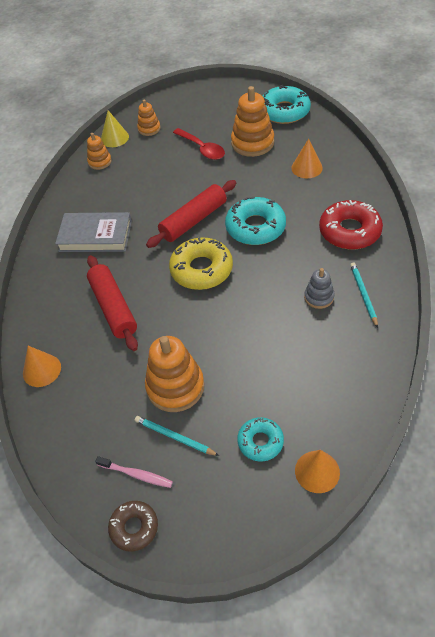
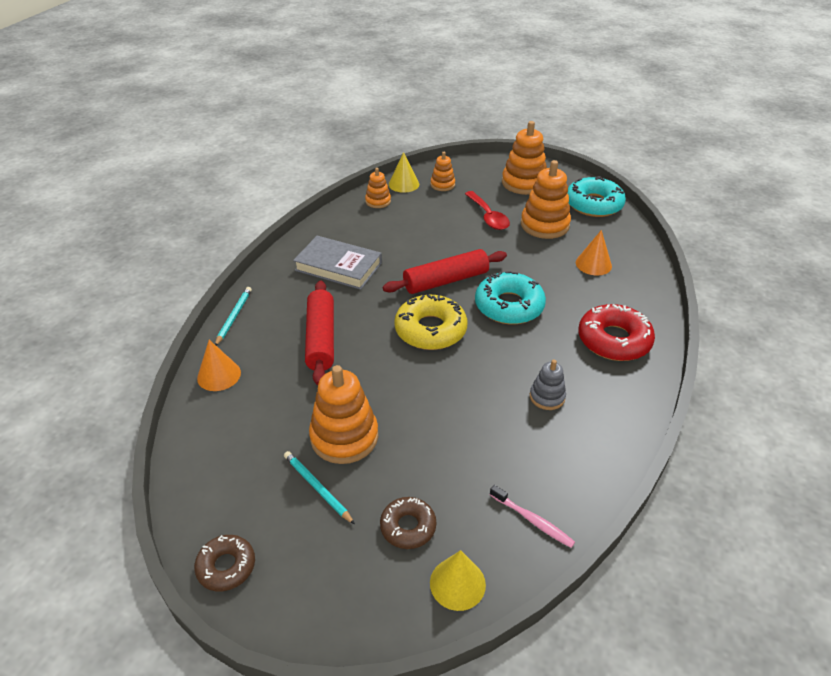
camera: 15 degrees right, 10 degrees down
(136, 474) = (258, 512): pink toothbrush -> pink toothbrush (532, 520)
(218, 107) = (524, 183): none -> orange stacking toy
(260, 442) = (408, 527): turquoise donut -> brown donut
(317, 471) = (457, 583): orange cone -> yellow cone
(363, 295) = (600, 410): turquoise pencil -> turquoise pencil (234, 317)

